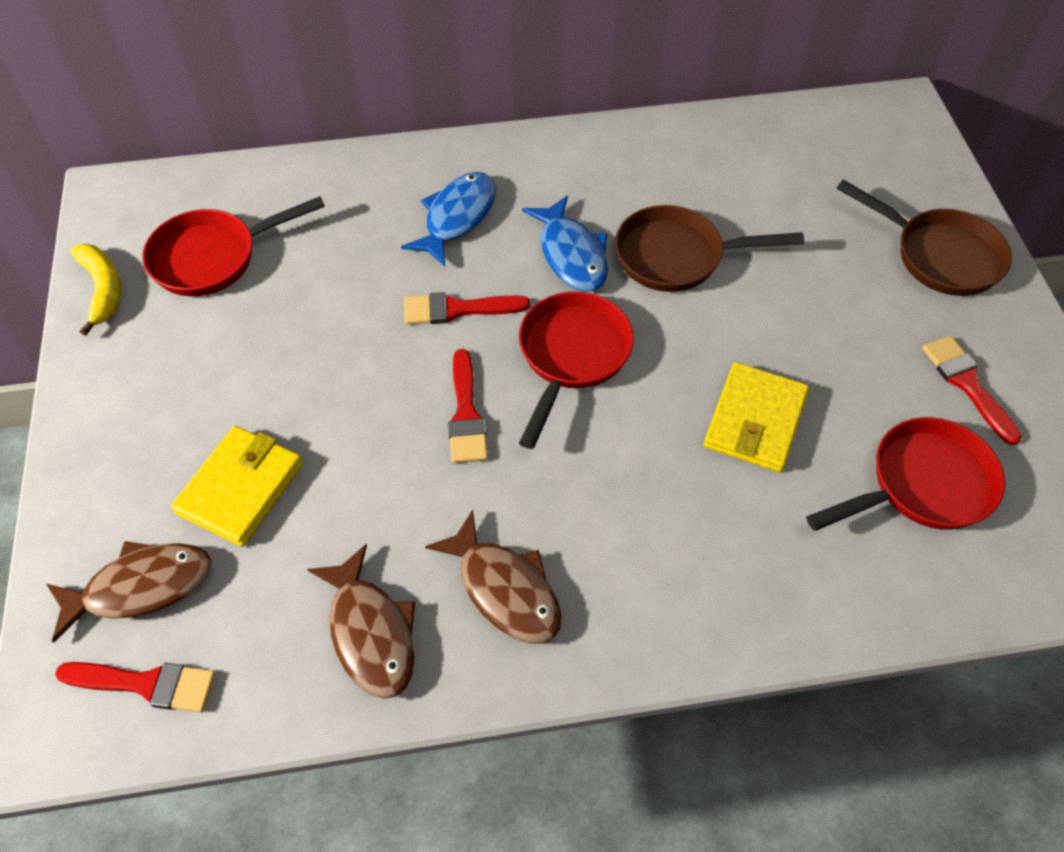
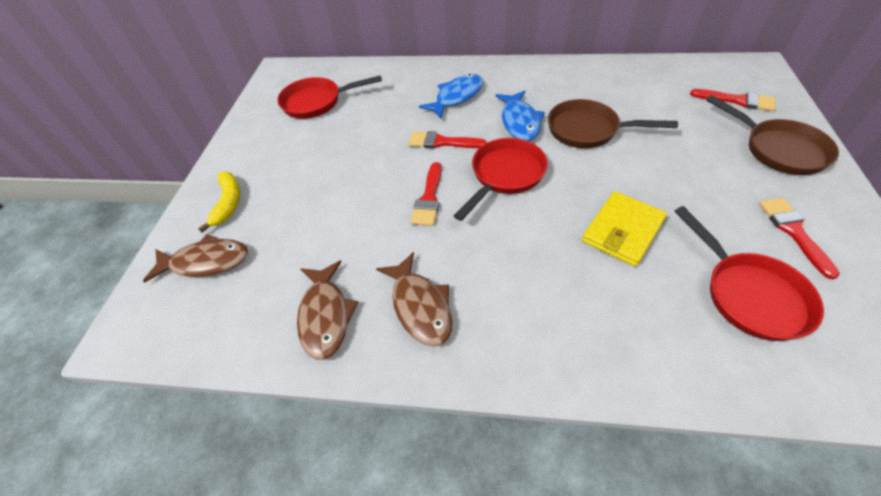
camera: 20 degrees right, 5 degrees down
(103, 290) = (255, 111): yellow banana -> yellow banana (228, 203)
(146, 684) = (184, 318): red brush -> red brush (737, 101)
(241, 488) = (283, 218): yellow wallet -> none
(922, 484) = (749, 294): red pan -> red pan turned 75 degrees clockwise

